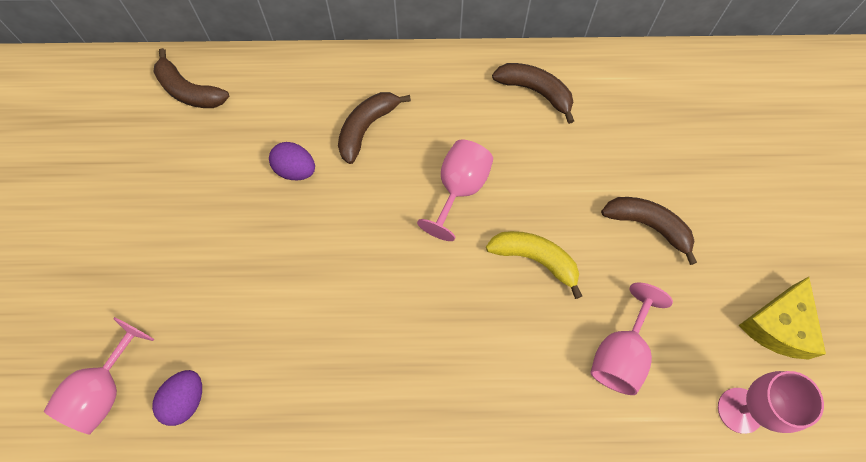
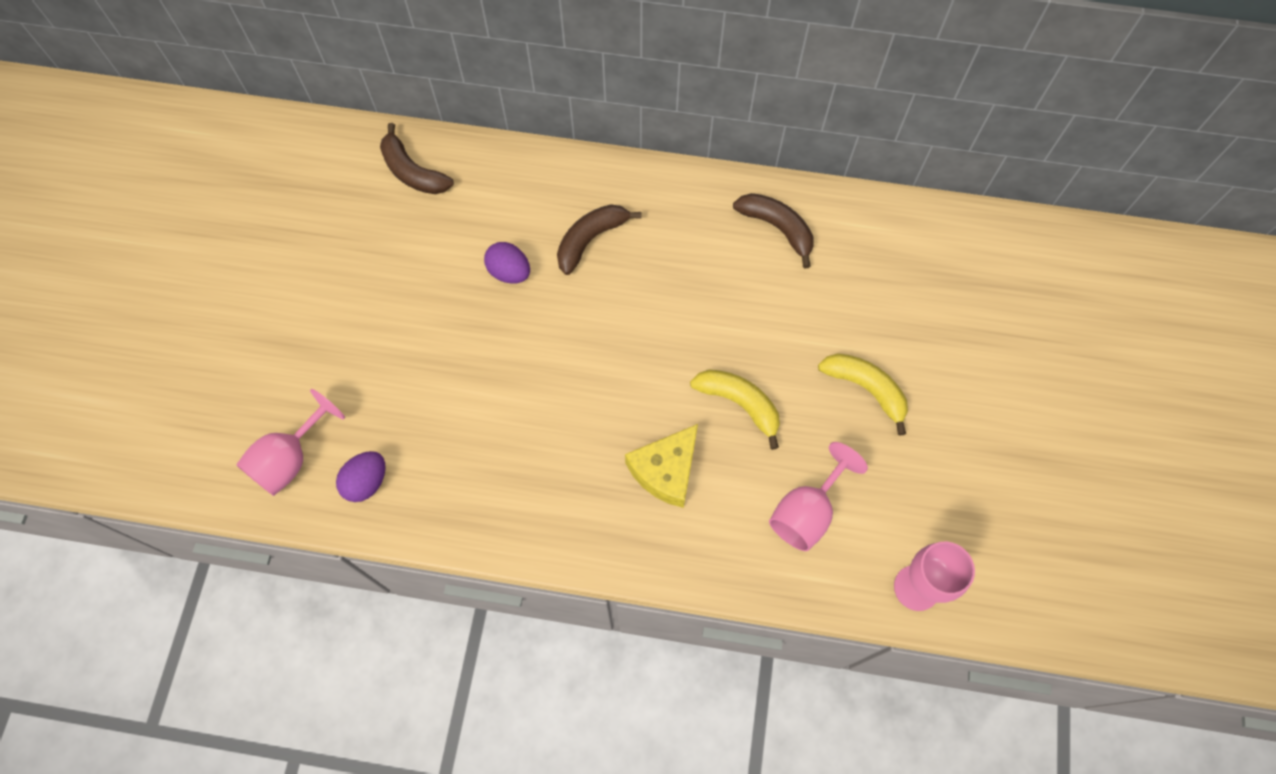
camera: 10 degrees right, 0 degrees up
(459, 189) = (675, 319): pink goblet -> none
(648, 226) = (865, 389): brown banana -> yellow banana
(778, 326) = (978, 512): yellow cheese -> yellow cheese (666, 470)

